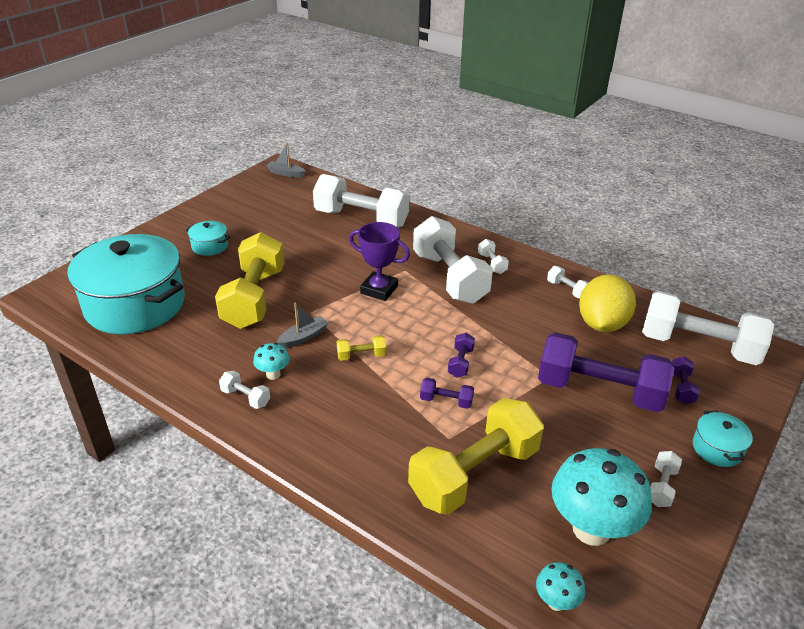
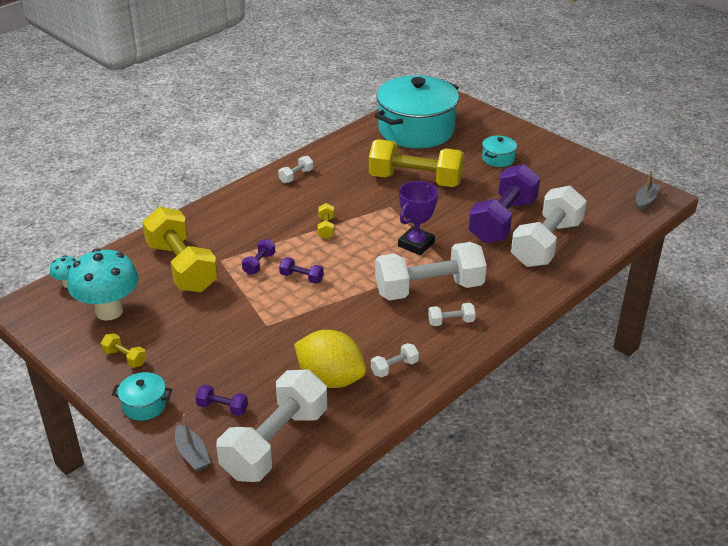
camera: 100 degrees right, 0 degrees up
(273, 374) = (317, 187): turquoise mushroom -> none
(303, 337) = (357, 202): grey boat -> grey boat (192, 454)
(599, 391) = (238, 351): purple dumbbell -> purple dumbbell (502, 220)
(661, 486) = (125, 358): white dumbbell -> yellow dumbbell

